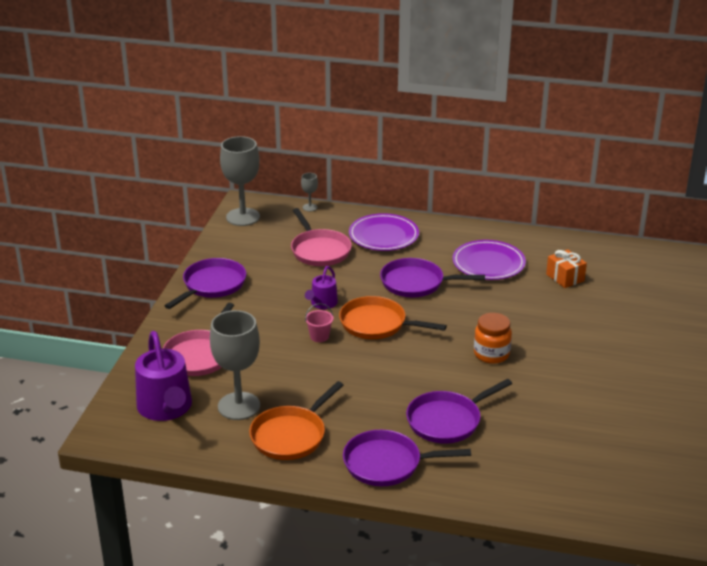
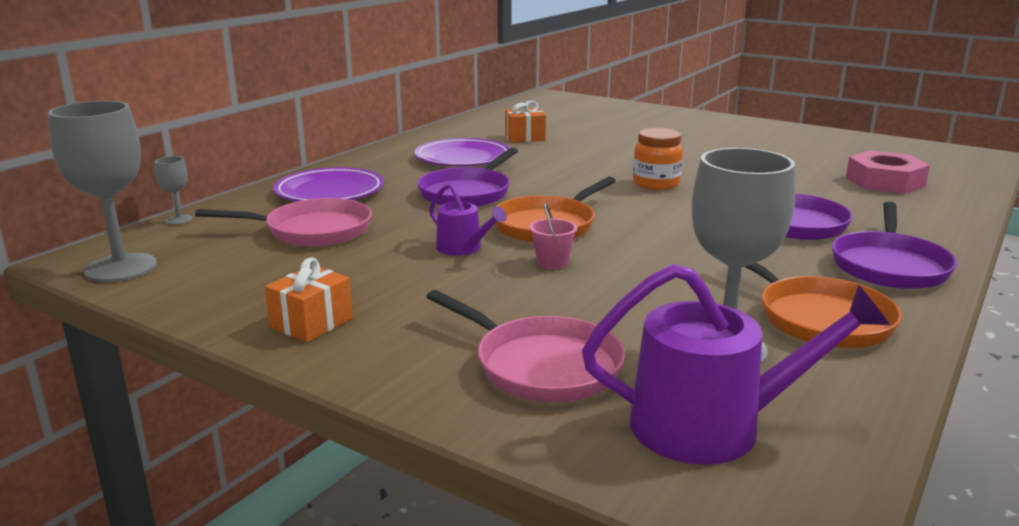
camera: 70 degrees left, 10 degrees down
(212, 285) = (311, 323): purple pan -> orange gift
(584, 467) = (885, 181): none -> pink nut

